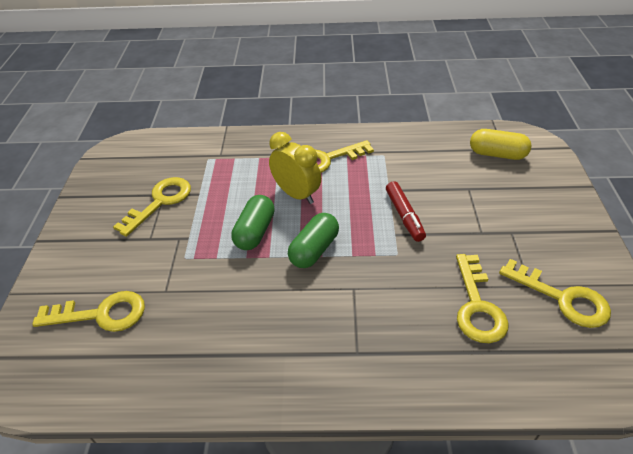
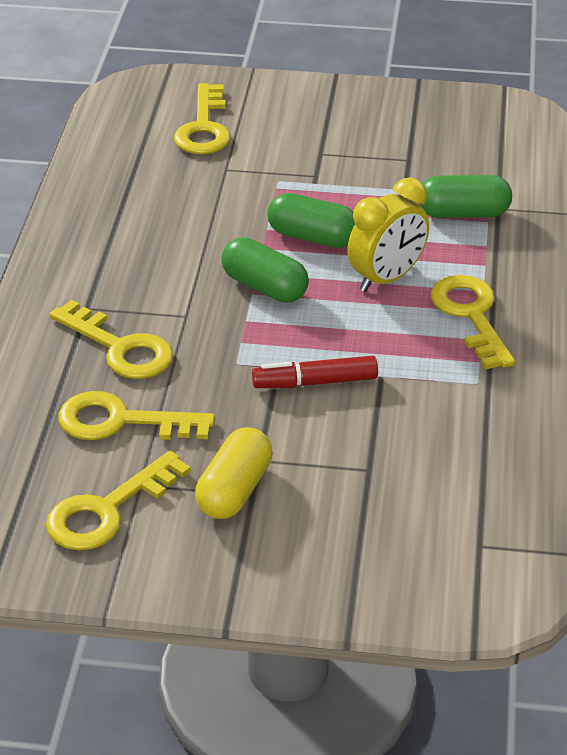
camera: 95 degrees right, 5 degrees down
(160, 202) = (392, 157): yellow key -> yellow key (120, 348)
(226, 167) = (463, 213): none -> green capsule
(497, 154) = (461, 530): yellow capsule -> yellow capsule (234, 490)

